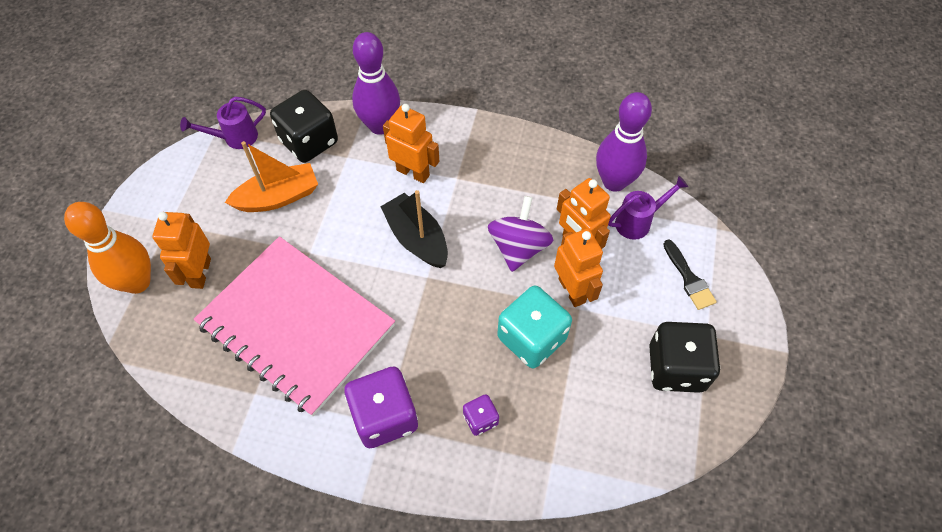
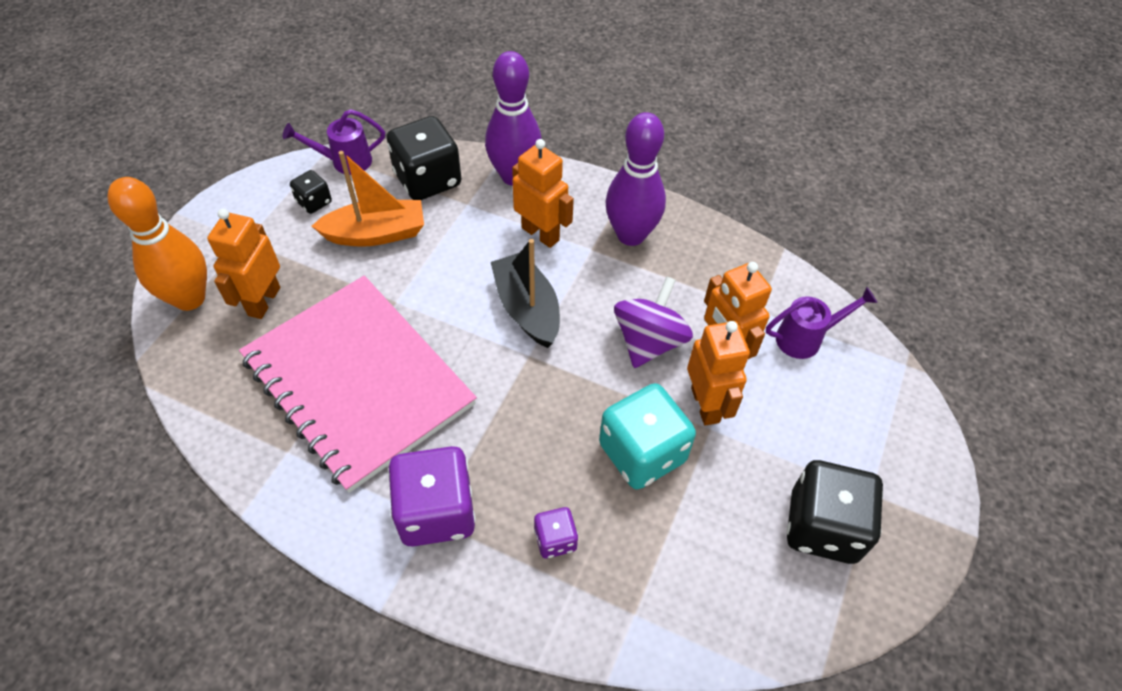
camera: 10 degrees right, 5 degrees down
(218, 179) = (314, 202): none -> black dice
(614, 182) = (784, 286): purple bowling pin -> purple bowling pin (631, 235)
(689, 278) = (859, 419): black brush -> none

